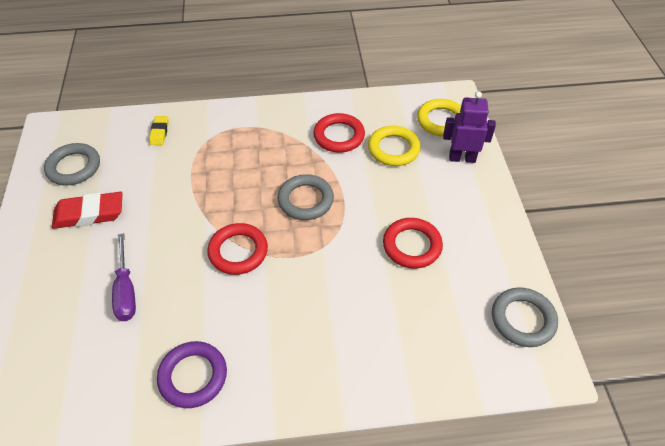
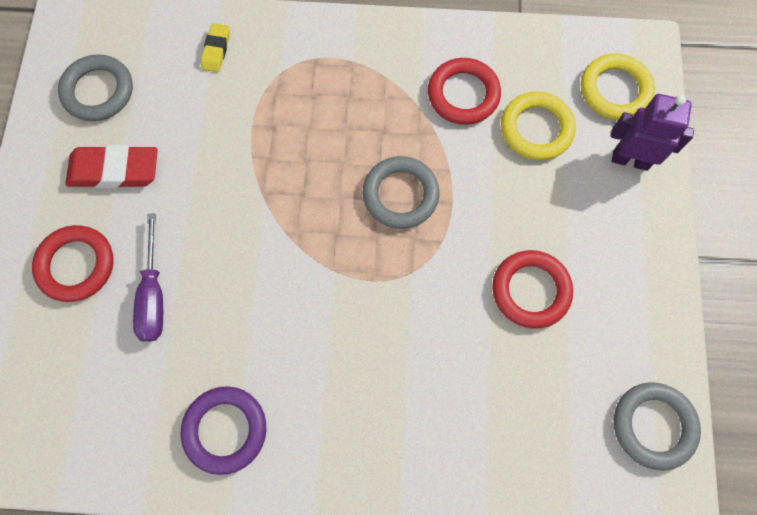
camera: 10 degrees right, 20 degrees up
(238, 251) = (301, 261): red ring -> red ring (76, 265)

